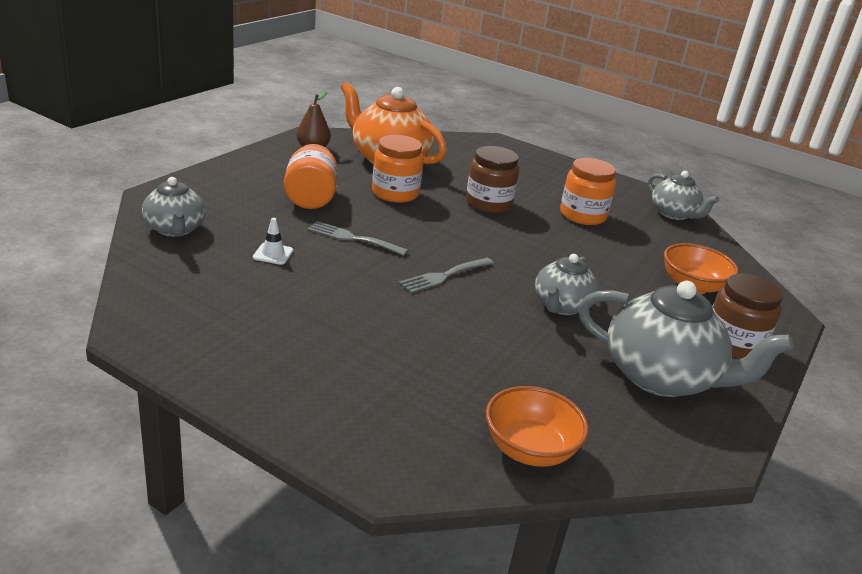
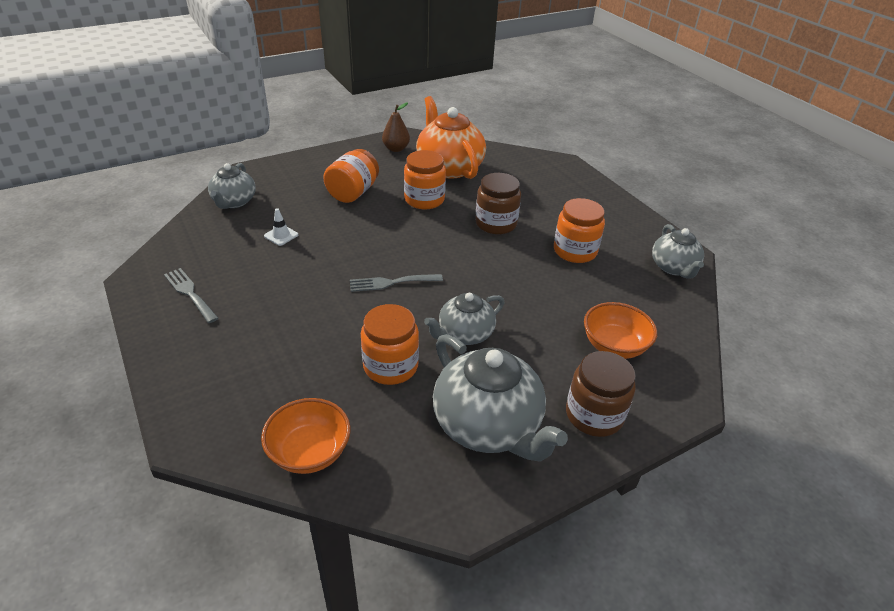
camera: 30 degrees right, 10 degrees up
(353, 238) = (352, 234): grey fork -> grey fork (190, 293)
(523, 351) = (390, 366): none -> orange jar

